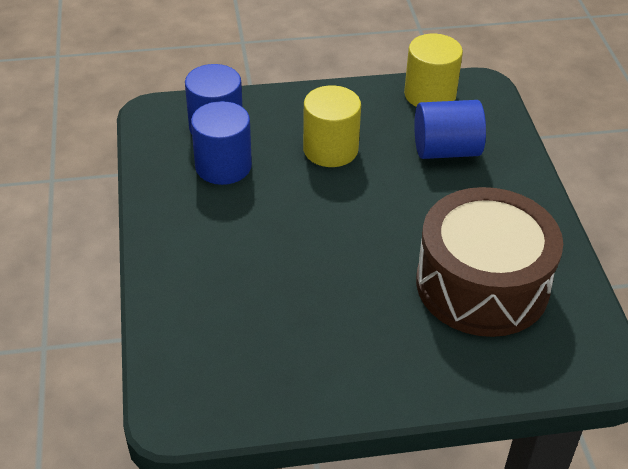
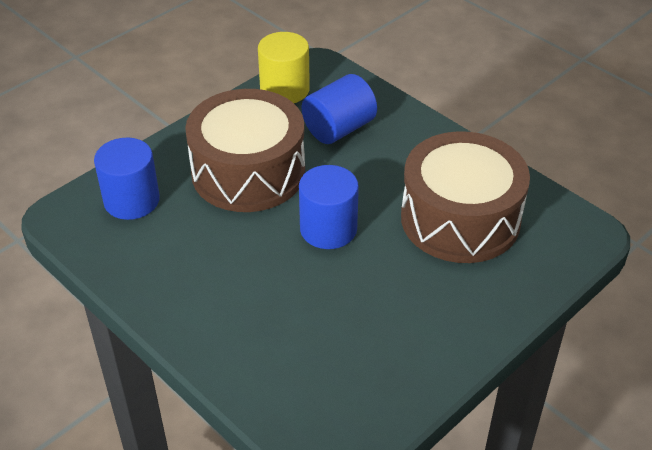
camera: 35 degrees left, 0 degrees up
(223, 166) = (171, 231): blue cylinder -> blue cylinder (328, 229)
(330, 149) = (248, 172): yellow cylinder -> brown drum

